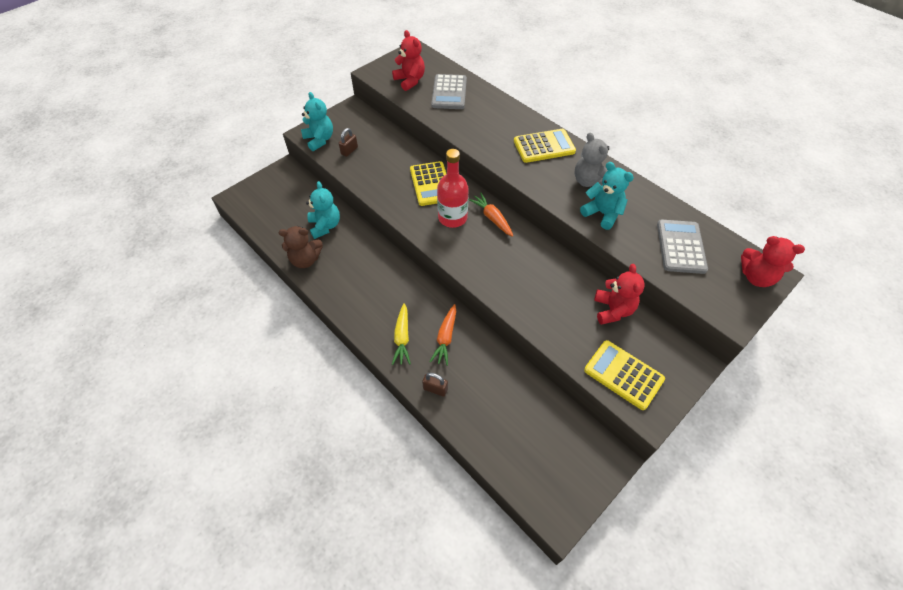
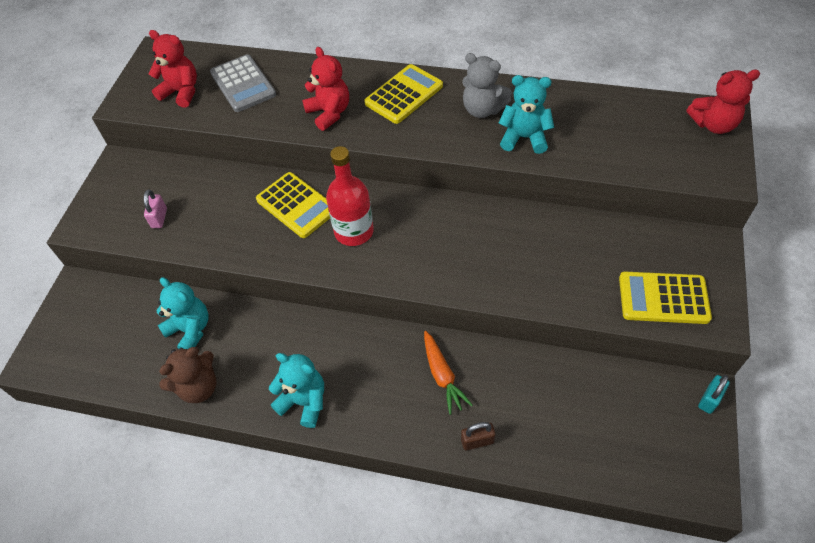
camera: 30 degrees left, 0 degrees up
(319, 140) = (107, 225): turquoise teddy bear -> turquoise teddy bear (304, 401)
(349, 151) = (159, 218): brown padlock -> pink padlock
(402, 338) = (394, 407): yellow carrot -> none
(492, 218) = (399, 207): orange carrot -> none
(611, 464) = (709, 399): none -> turquoise padlock
(613, 310) = (601, 236): red teddy bear -> red teddy bear (329, 113)
(680, 247) = (625, 132): grey calculator -> none

